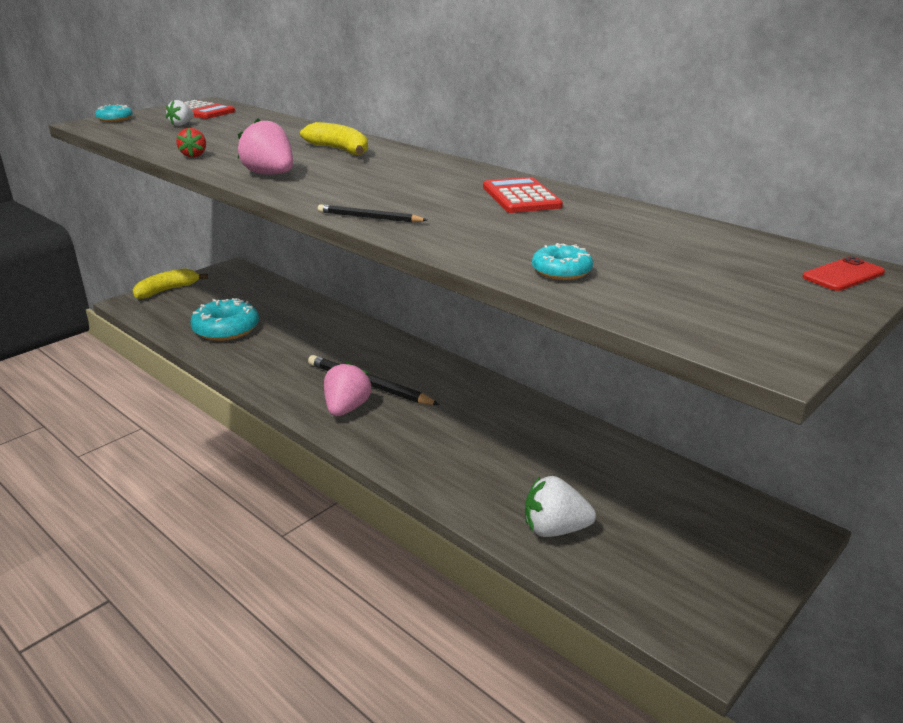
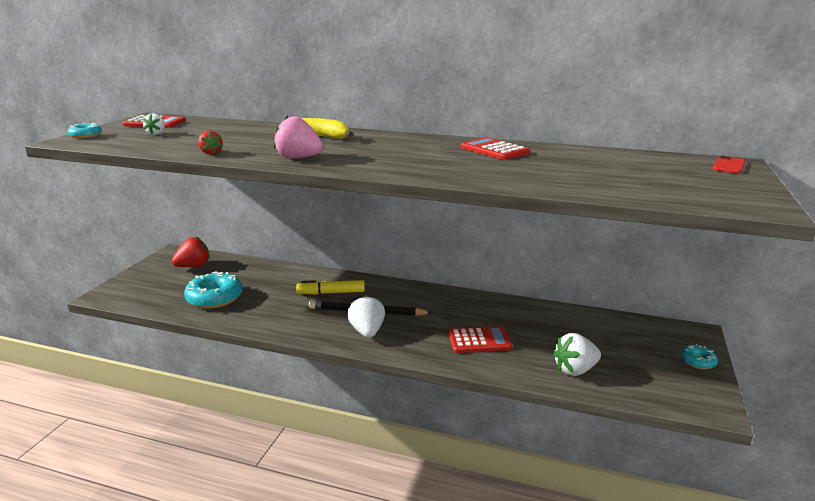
camera: 25 degrees left, 5 degrees down
(167, 290) = (131, 280): yellow banana -> none
(238, 288) = (193, 266): none -> red strawberry
(347, 408) = (367, 331): pink strawberry -> white strawberry
(351, 351) = (331, 293): none -> yellow marker
(369, 217) = (422, 175): black pencil -> none
(467, 455) = (479, 340): none -> red calculator
(561, 271) = (593, 186): turquoise donut -> turquoise donut (697, 361)

